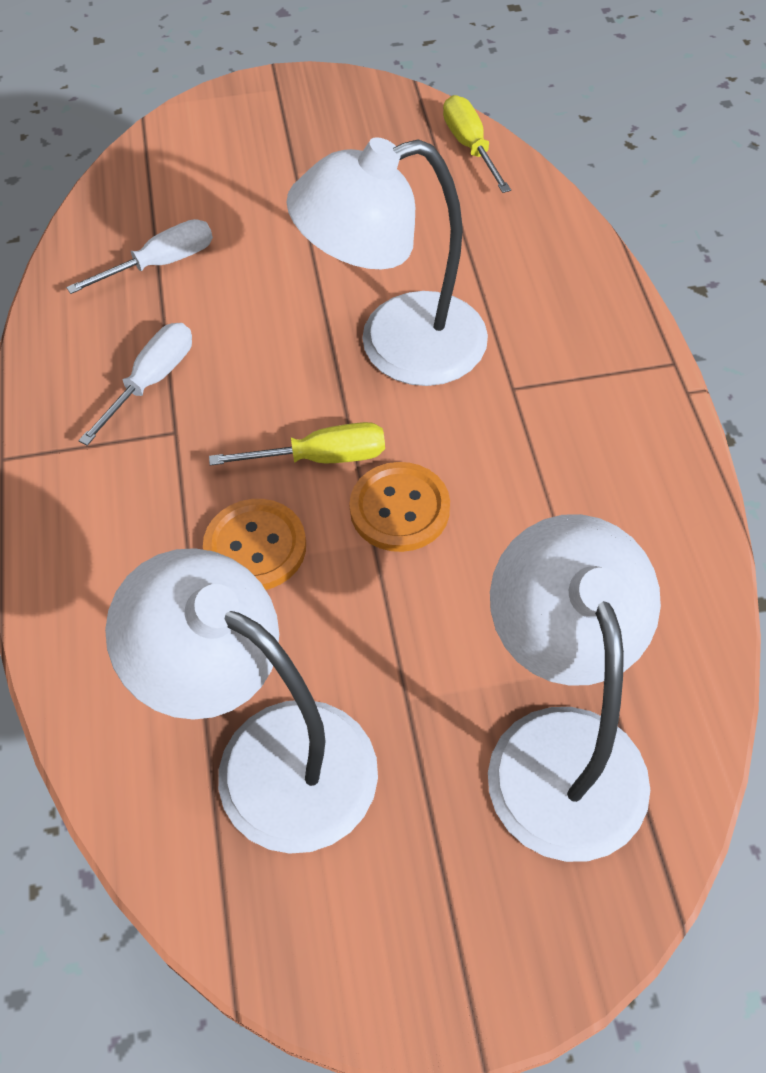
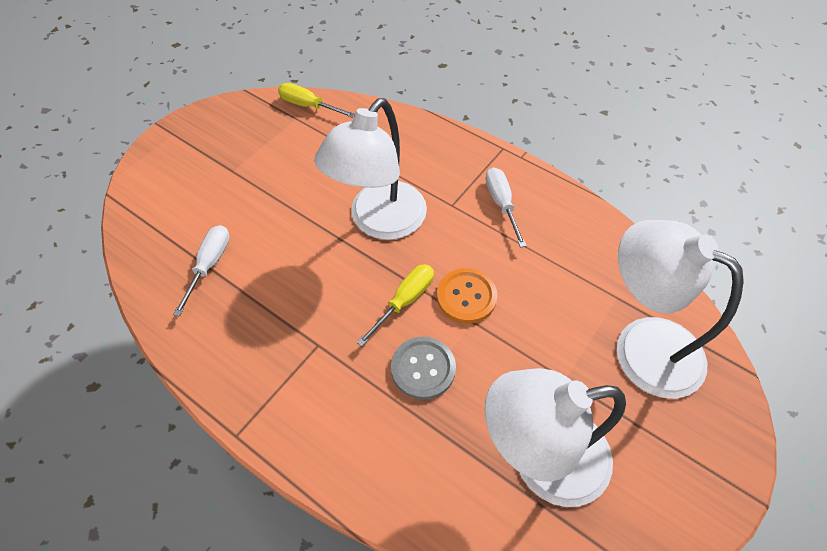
camera: 45 degrees left, 0 degrees up
(151, 381) = (275, 329): white screwdriver -> white screwdriver (501, 204)
(255, 547) = (423, 368): orange button -> grey button

